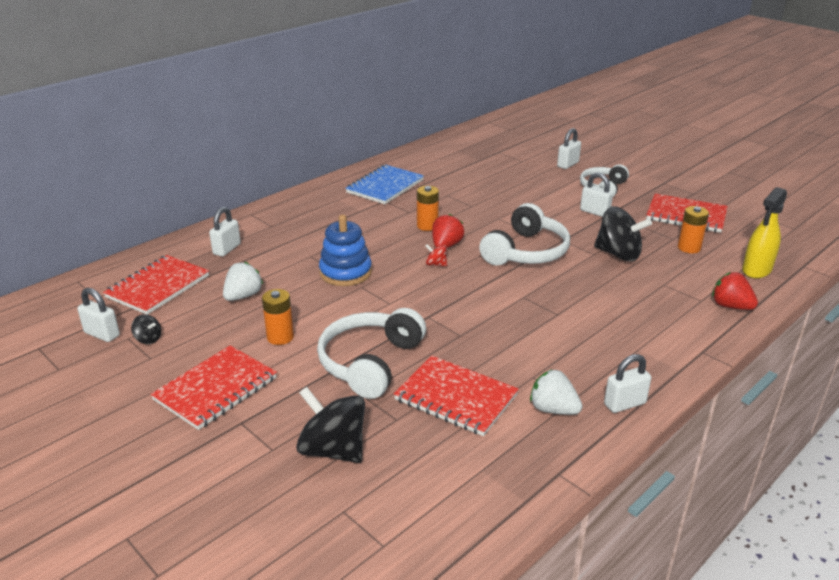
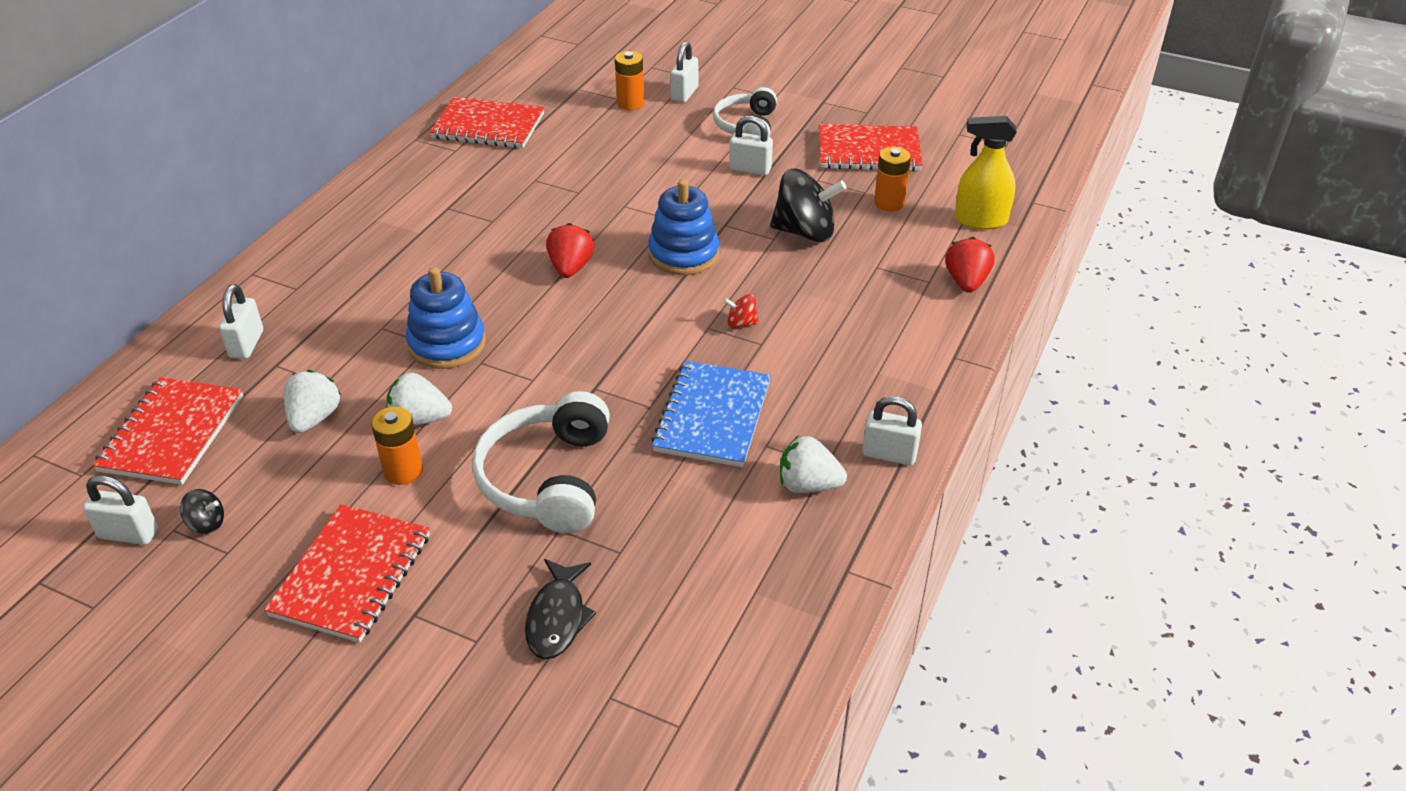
camera: 20 degrees left, 10 degrees up
(306, 310) = (419, 419): none -> white strawberry
(333, 449) = (557, 618): black spinning top -> black fish
(385, 186) = (437, 183): blue notebook -> blue notebook (713, 416)
(427, 226) = (530, 240): orange battery -> orange battery (630, 103)
(436, 264) = (569, 302): red spinning top -> red spinning top (741, 323)
(456, 397) = (682, 500): red notebook -> red notebook (488, 126)
(526, 252) = (683, 254): white headphones -> blue stacking toy
(624, 404) = (889, 454): white padlock -> white padlock turned 60 degrees clockwise
(730, 306) = (966, 282): red strawberry -> red strawberry turned 75 degrees clockwise
(756, 270) = (980, 220): yellow spray bottle -> yellow spray bottle turned 75 degrees clockwise

